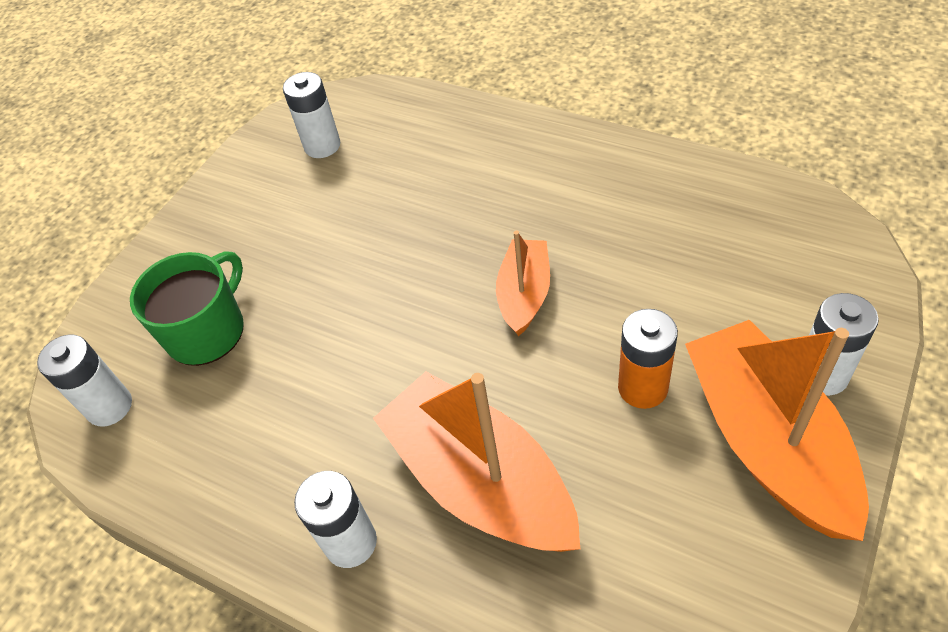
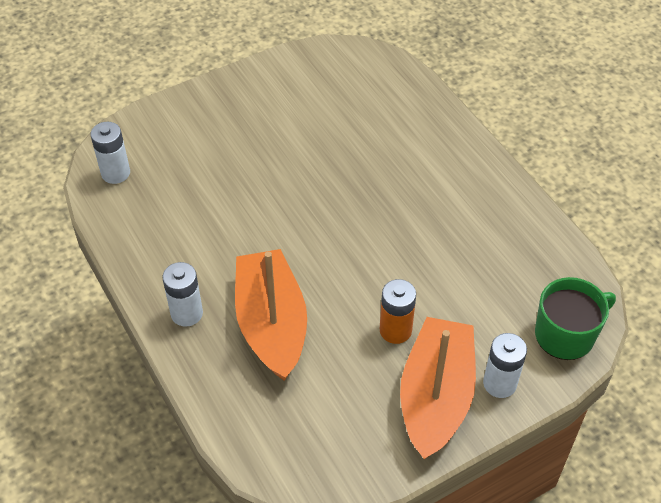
camera: 25 degrees right, 0 degrees up
(207, 331) = (190, 160): green mug -> green mug (566, 334)
(322, 146) = (332, 81): white battery -> none
(524, 294) = (375, 242): orange boat -> none

